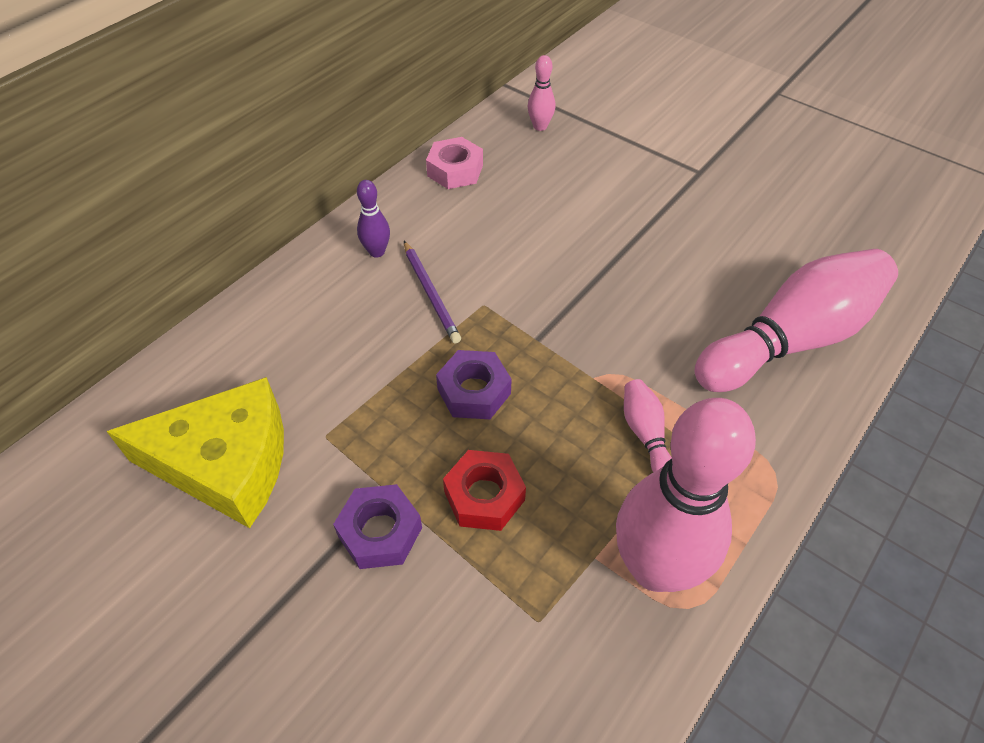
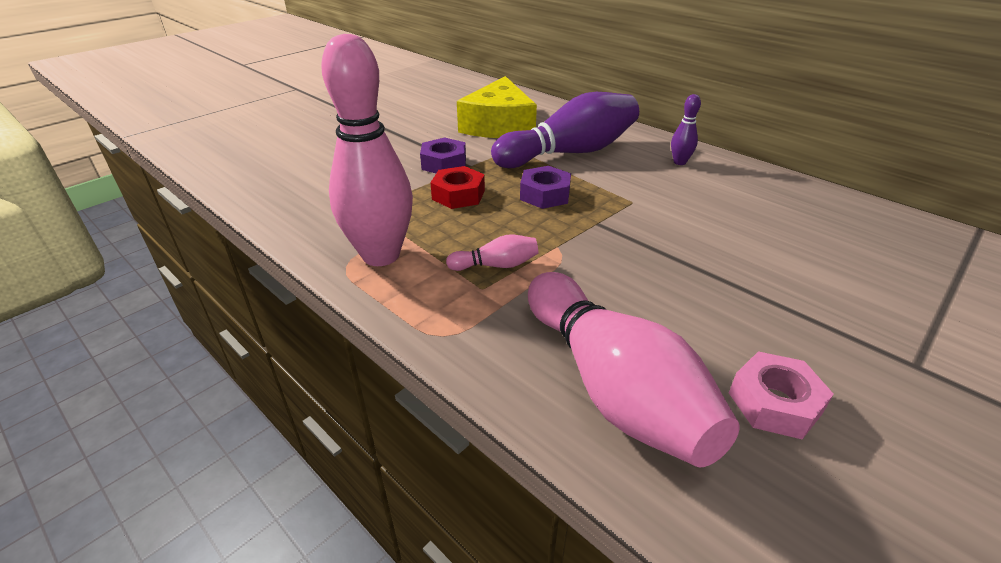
camera: 95 degrees right, 15 degrees down
(345, 364) = (569, 153): none -> purple bowling pin
(431, 293) = (640, 181): purple pencil -> none
(455, 170) = (801, 195): pink nut -> pink nut (774, 403)
(540, 126) = (915, 245): pink bowling pin -> none

